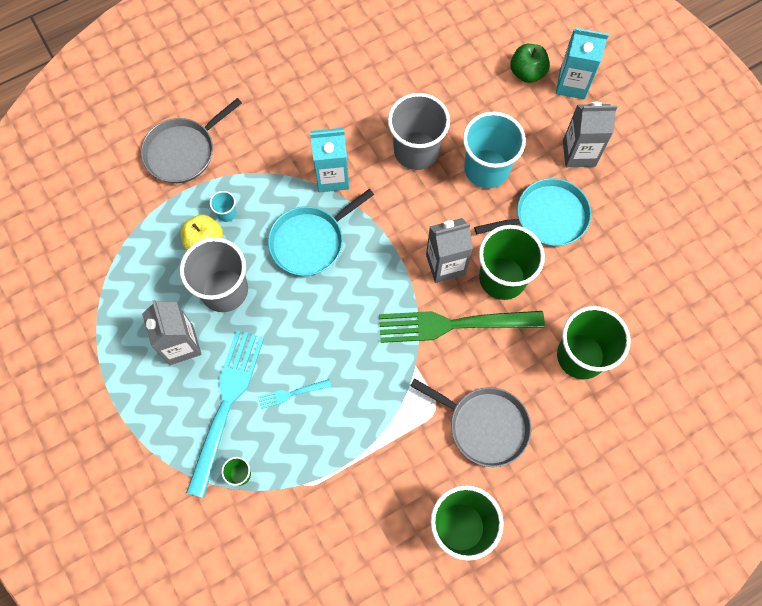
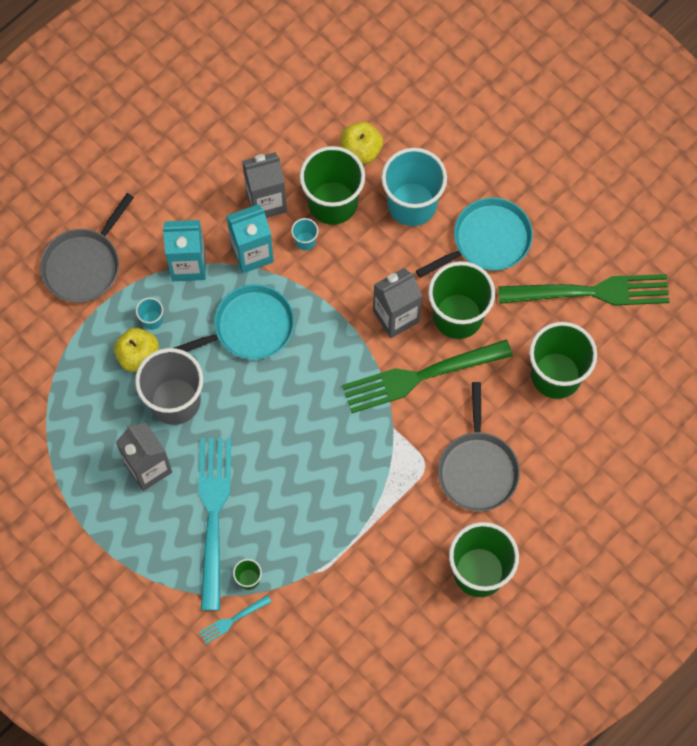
camera: 15 degrees left, 0 degrees up
(291, 393) = (276, 487): turquoise fork -> turquoise fork (232, 620)
(310, 241) = (249, 327): turquoise pan -> turquoise pan turned 150 degrees counterclockwise
(382, 178) = (305, 241): none -> turquoise cup
(416, 150) = (332, 203): grey cup -> green cup
(453, 112) = (361, 151): none -> yellow apple
(484, 425) = (477, 469): grey pan -> grey pan turned 75 degrees clockwise
(527, 72) = (428, 87): green apple -> none
(572, 84) = (478, 89): turquoise carton -> turquoise carton (188, 265)
(579, 153) = (504, 163): grey carton -> grey carton (266, 202)
(631, 287) = (591, 292): none -> green fork

